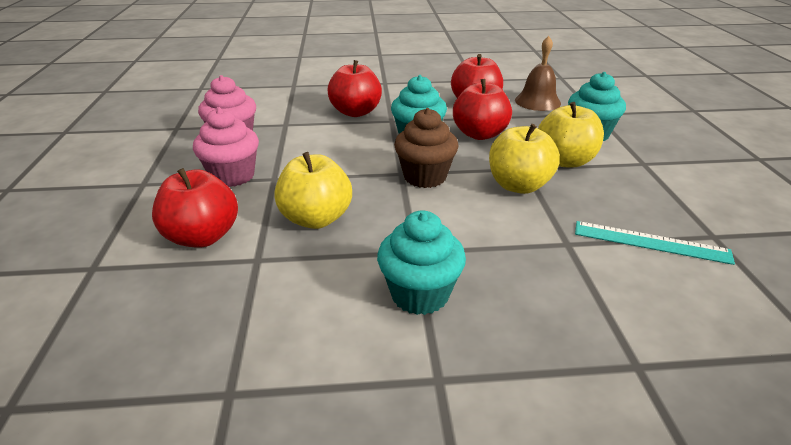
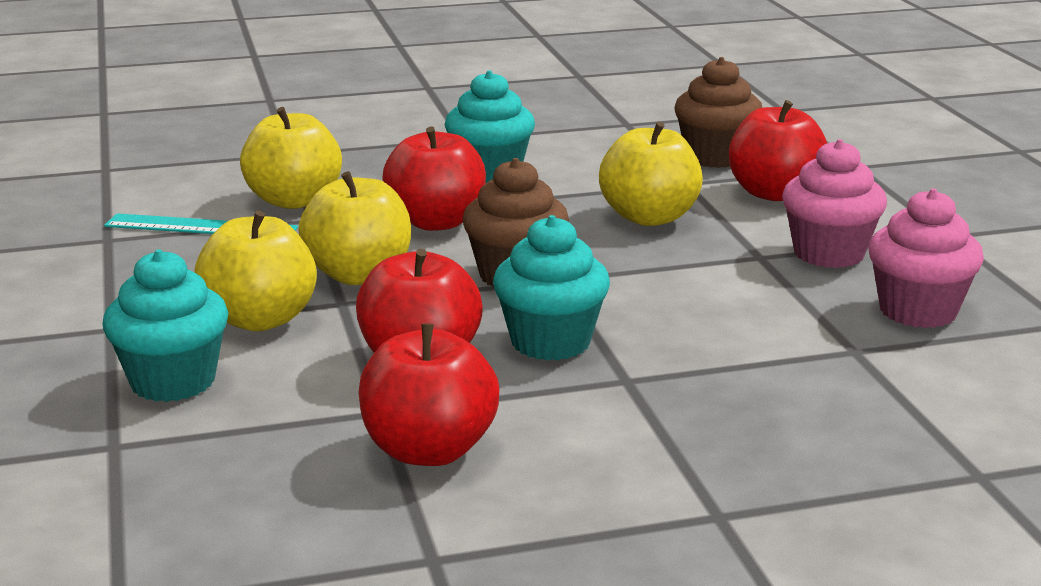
camera: 170 degrees right, 10 degrees down
(197, 297) = (715, 157): none -> brown cupcake
(355, 112) = (725, 394): red apple -> red apple (436, 222)
(537, 101) = (252, 474): brown bell -> none
(592, 269) = (294, 200): none -> yellow apple

